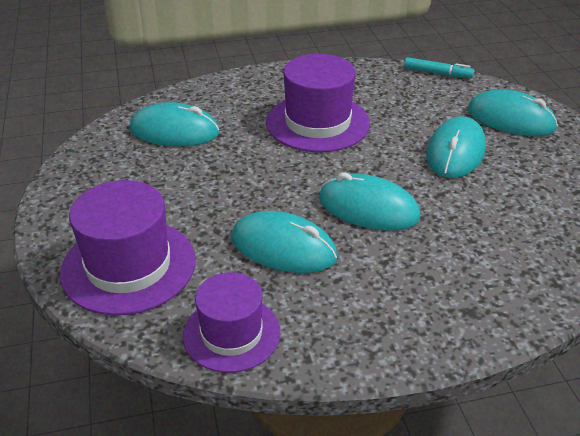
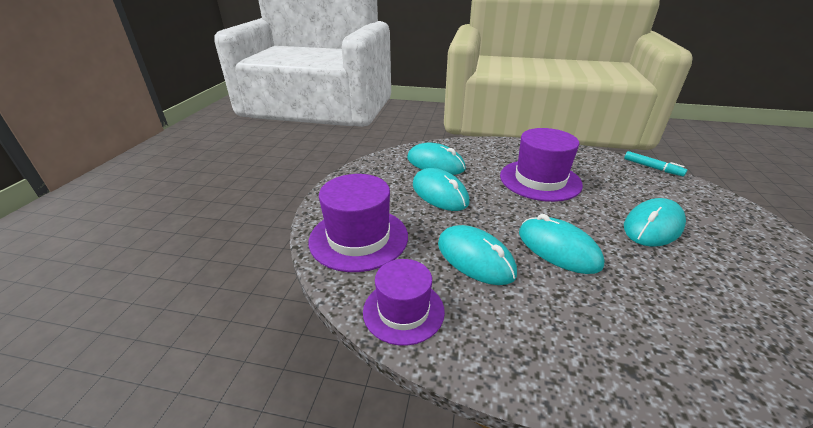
camera: 25 degrees right, 5 degrees down
(510, 119) = (714, 213): turquoise mouse -> turquoise mouse (440, 193)

